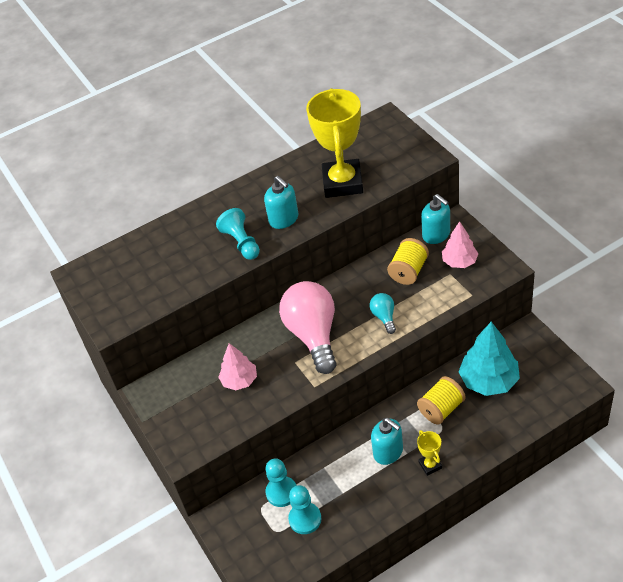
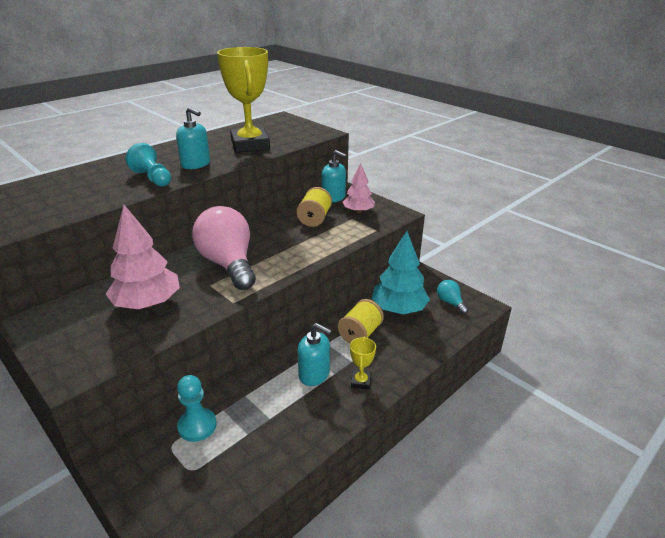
camera: 20 degrees left, 15 degrees down
(239, 380) = (147, 303): pink tree -> pink tree, size x1.61
(305, 519) = (227, 451): turquoise pawn -> none
(384, 317) = (298, 248): turquoise light bulb -> turquoise light bulb (450, 303)
(430, 465) = (361, 382): yellow trophy -> yellow trophy turned 45 degrees clockwise

